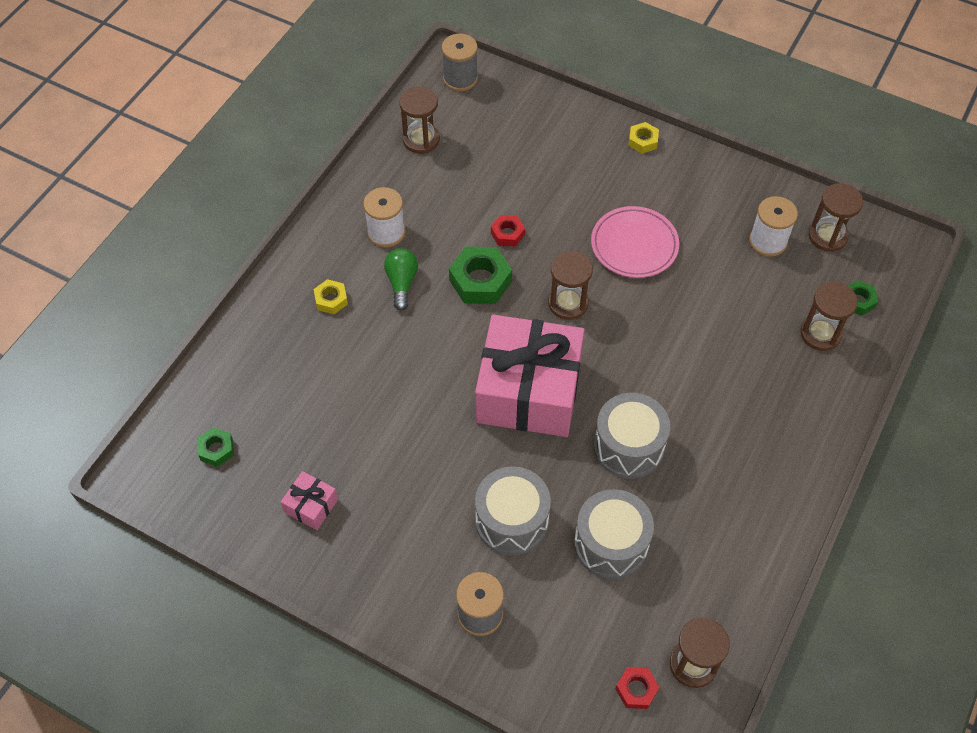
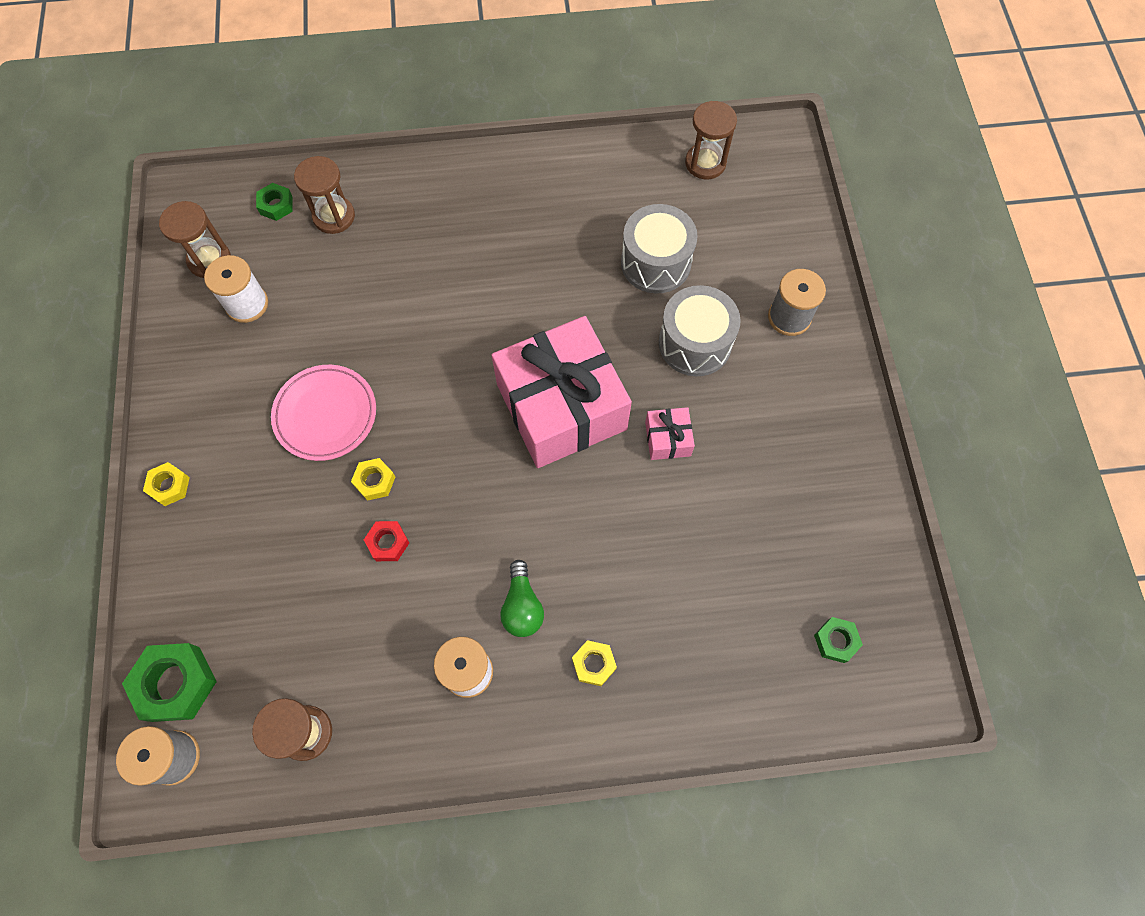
camera: 125 degrees left, 10 degrees up
(311, 506) = (814, 510): pink gift -> pink gift (667, 439)
(402, 283) = (522, 606): green light bulb -> green light bulb turned 60 degrees counterclockwise
(480, 281) = (466, 530): green nut -> green nut (175, 684)
(559, 248) = (374, 481): none -> yellow nut
(568, 303) = (438, 432): brown hourglass -> none
(628, 446) = (557, 298): grey drum -> none
(636, 689) = (754, 186): red nut -> none

